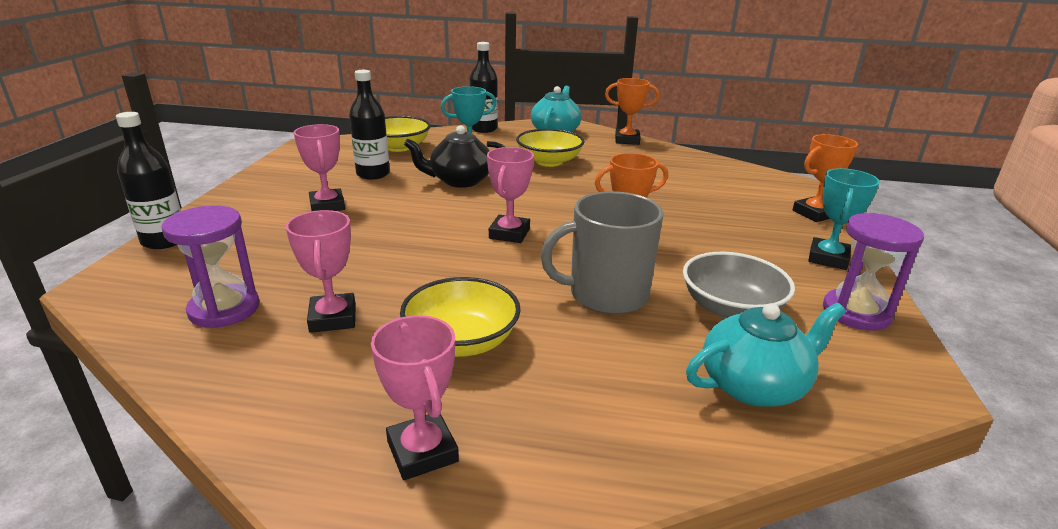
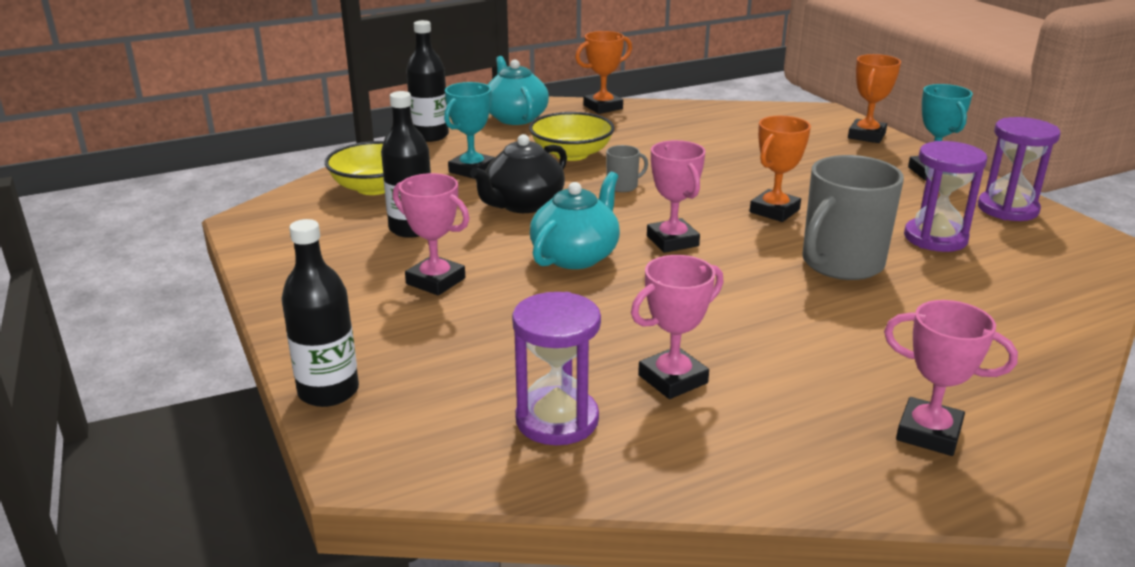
camera: 35 degrees left, 0 degrees up
(333, 318) = (673, 379): pink trophy -> pink trophy turned 75 degrees counterclockwise
(461, 341) = (808, 347): yellow bowl -> none
(545, 190) = (623, 186): none -> grey mug
(731, 308) = (935, 238): grey bowl -> purple hourglass
(754, 385) = (1031, 287): turquoise teapot -> turquoise teapot (576, 256)

